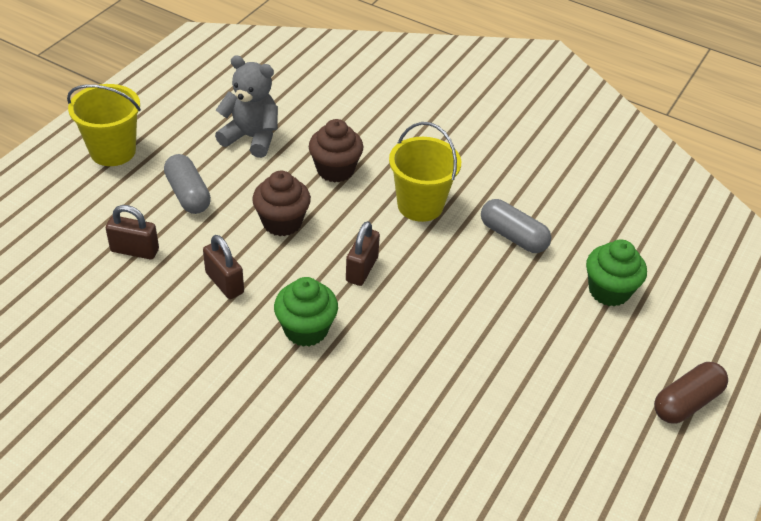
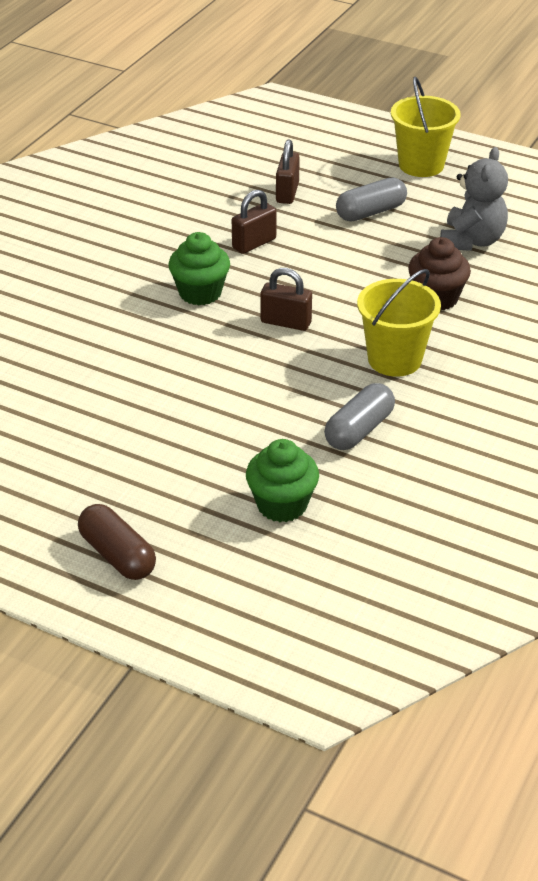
camera: 90 degrees right, 5 degrees down
(282, 222) = (344, 269): brown cupcake -> none

